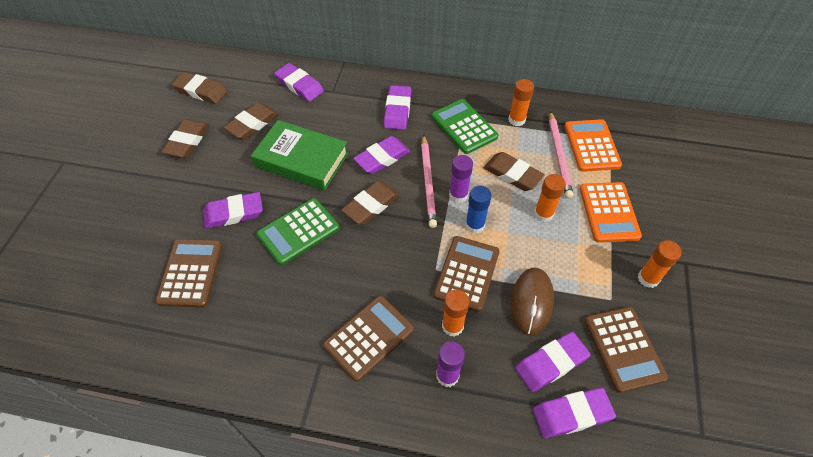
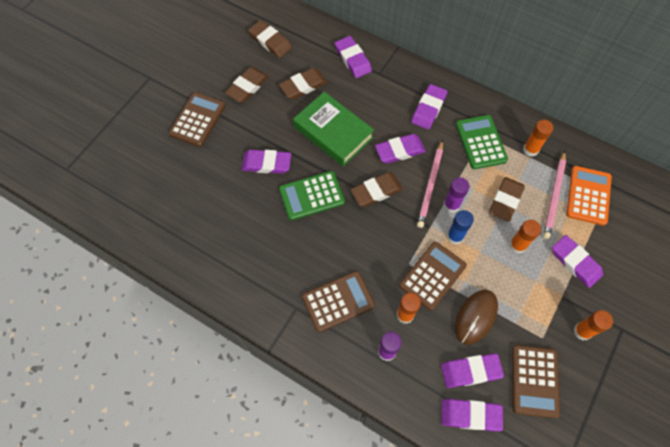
camera: 20 degrees right, 10 degrees up
(190, 273) = (222, 204): brown calculator -> brown calculator (197, 120)
(512, 174) = (505, 200): brown eraser -> brown eraser turned 60 degrees clockwise
(609, 212) = (575, 262): orange calculator -> purple eraser

